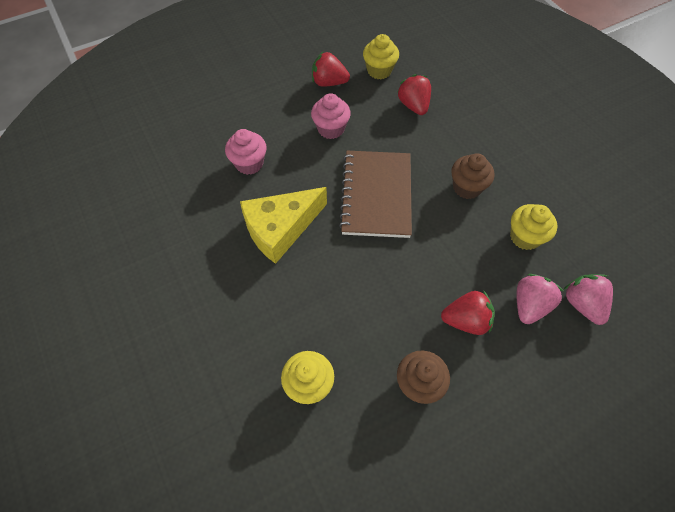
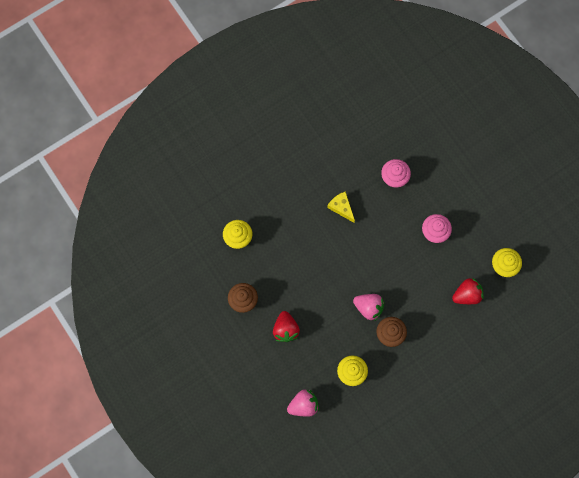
camera: 85 degrees right, 15 degrees up
(280, 229) = (341, 207): yellow cheese -> yellow cheese, size x0.54
(329, 83) = (484, 226): red strawberry -> none
(376, 195) = (376, 270): brown notebook -> none
(529, 305) = (299, 370): pink strawberry -> pink strawberry (368, 307)

